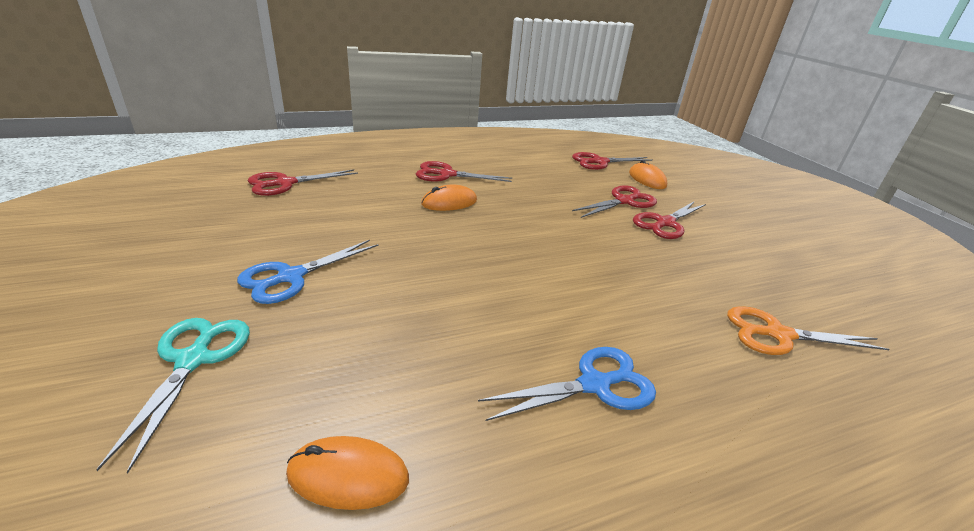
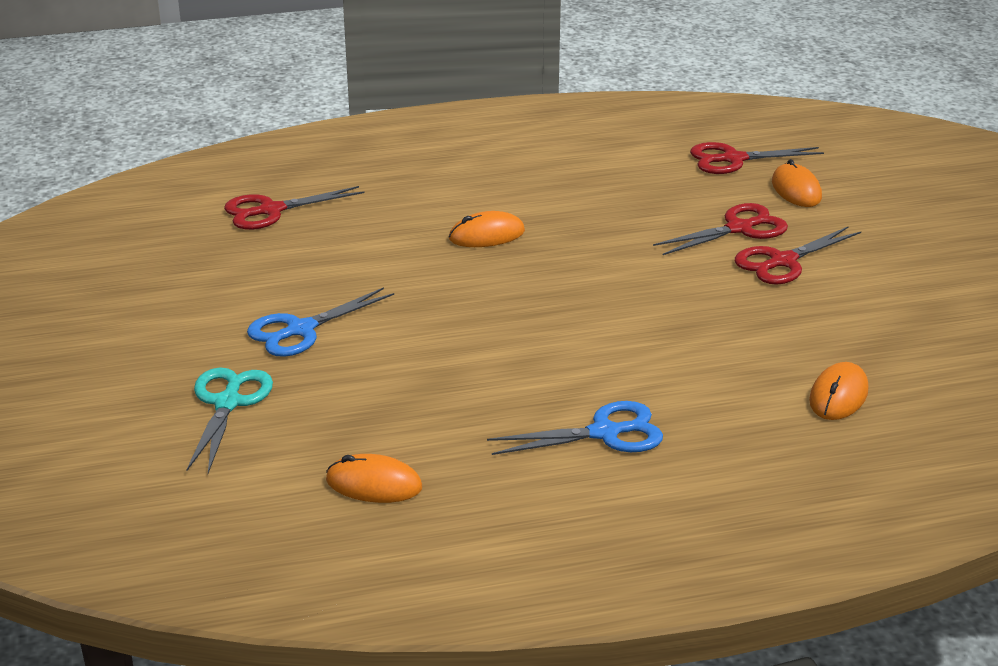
camera: 10 degrees right, 0 degrees up
(447, 174) = (489, 190): red scissors -> none
(778, 334) = (838, 395): orange scissors -> orange mouse

